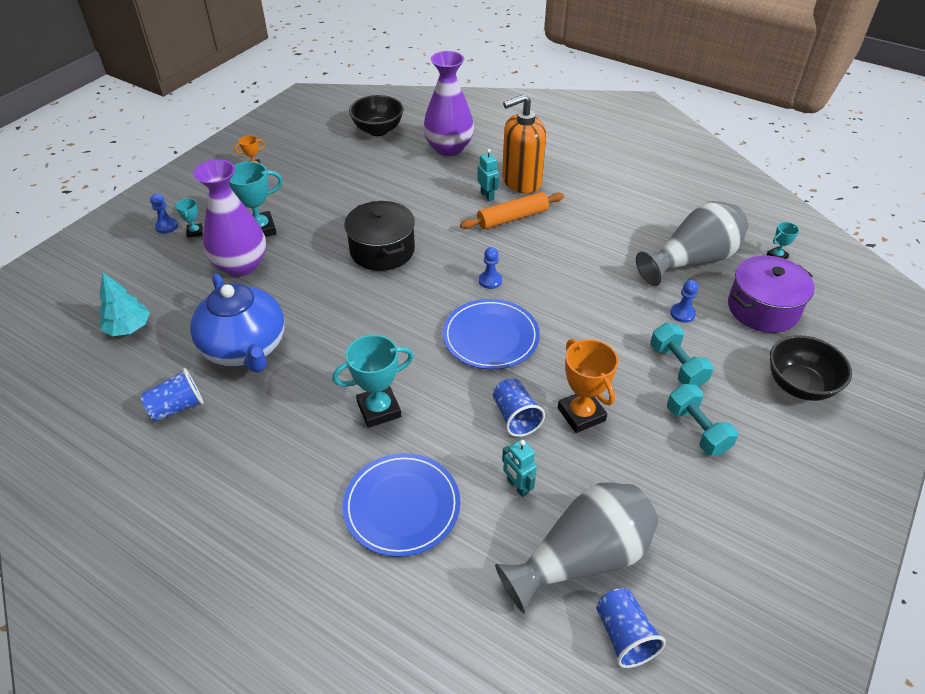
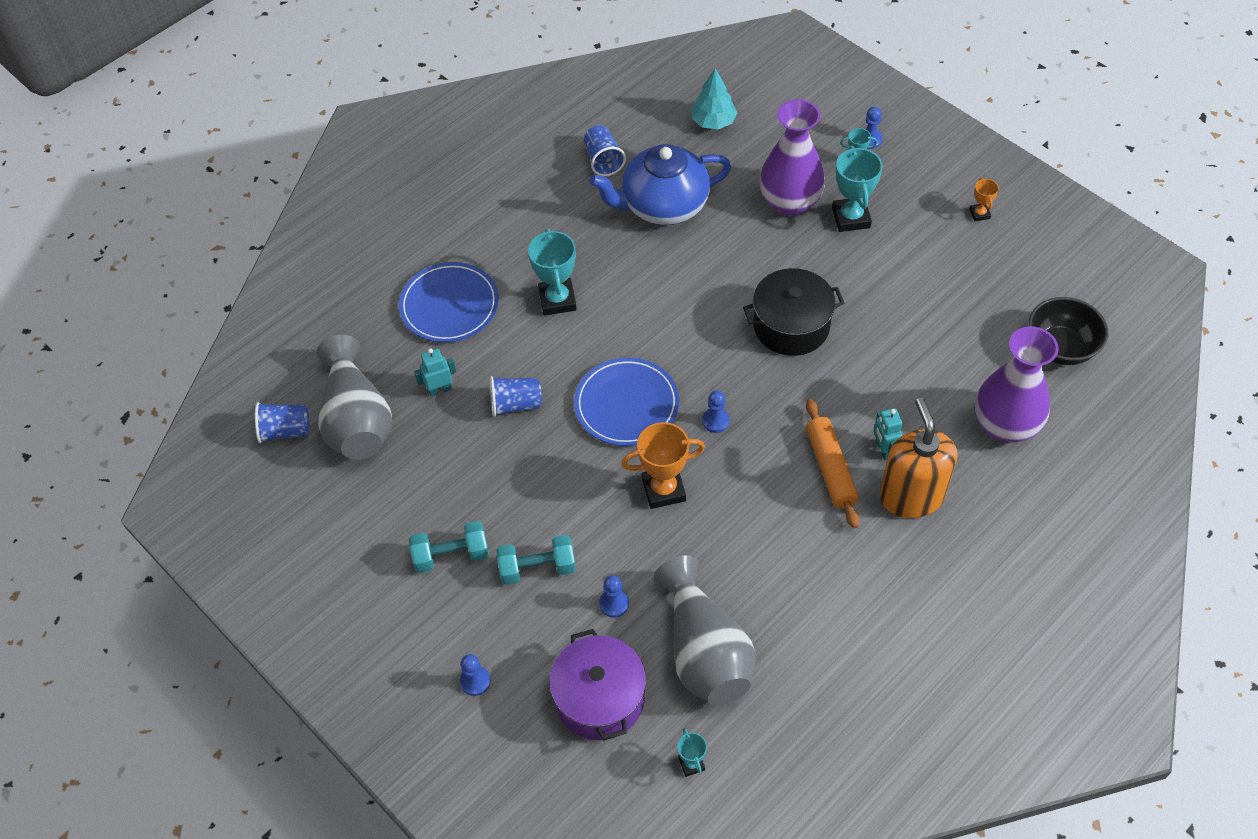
camera: 105 degrees right, 10 degrees up
(487, 196) = (883, 450): turquoise robot -> turquoise robot turned 90 degrees clockwise
(581, 414) = (502, 460): orange trophy -> orange trophy (663, 490)
(799, 385) = (475, 681): black bowl -> blue pawn

